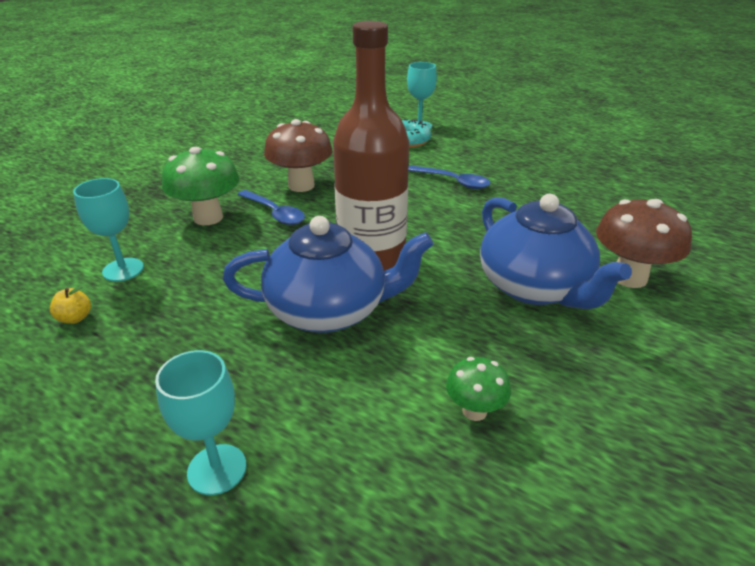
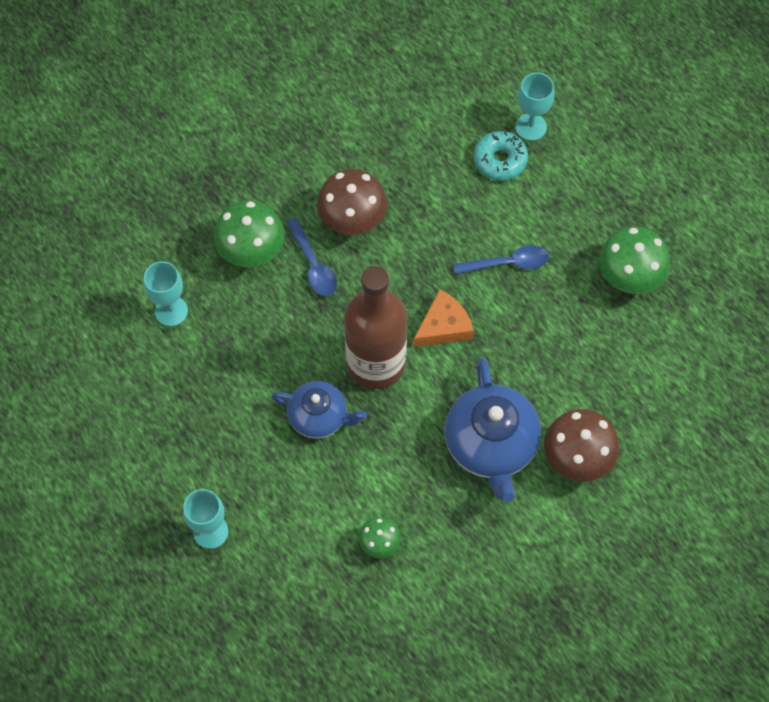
camera: 20 degrees right, 30 degrees up
(75, 318) = (133, 362): yellow apple -> none
(329, 310) = (319, 417): blue teapot -> blue teapot, size x0.62
(424, 223) = (443, 326): none -> orange cheese
(453, 182) = (507, 263): blue spoon -> blue spoon turned 60 degrees counterclockwise
(558, 171) = (628, 279): none -> green mushroom

